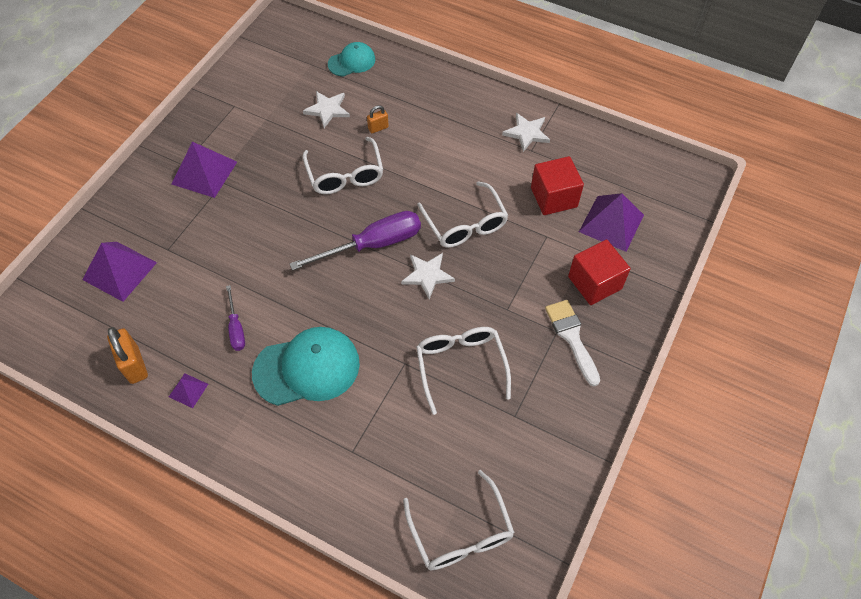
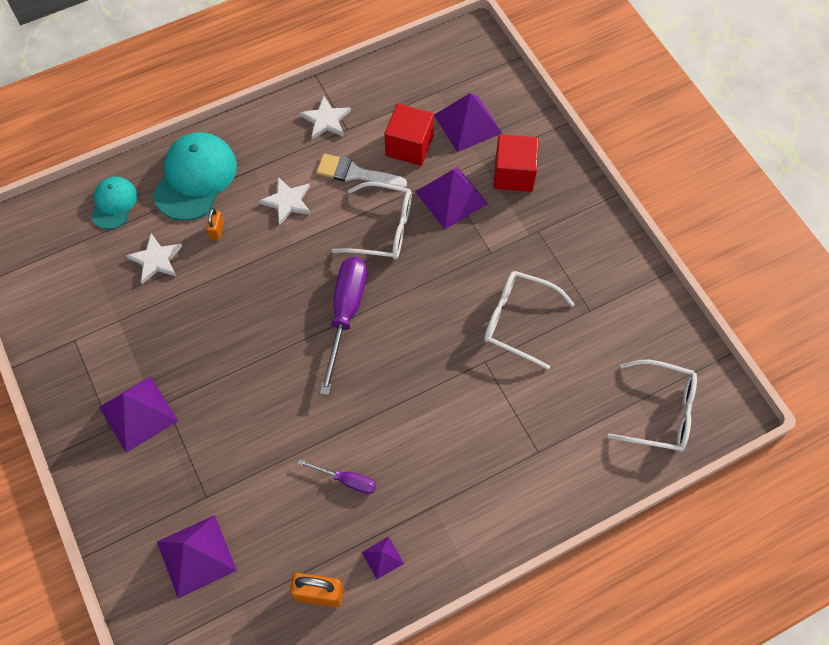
camera: 55 degrees left, 5 degrees up
(307, 368) = (433, 442): turquoise cap -> turquoise cap (195, 178)
(345, 174) = (247, 290): white glasses -> none
(427, 275) = (412, 291): white star -> white star (287, 202)
(533, 252) = (451, 197): none -> purple pyramid
(571, 337) = (550, 224): white brush -> white brush (355, 173)

